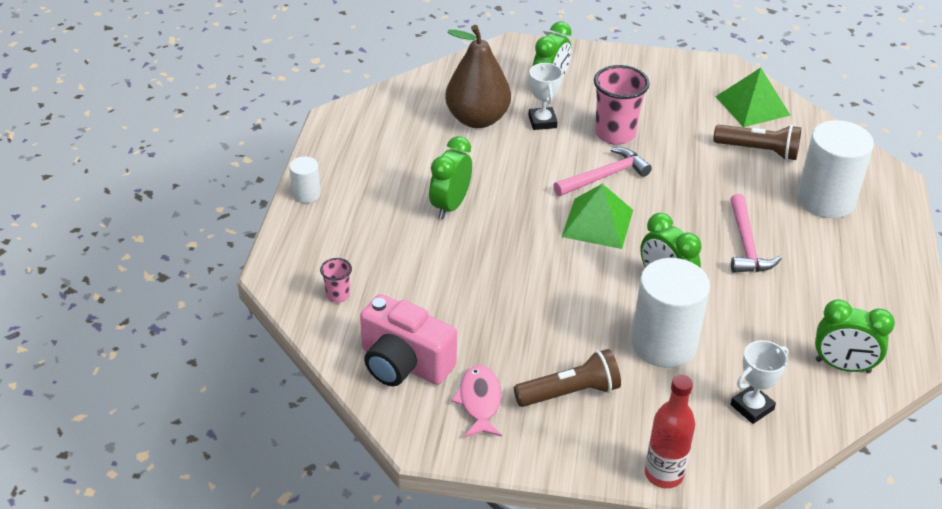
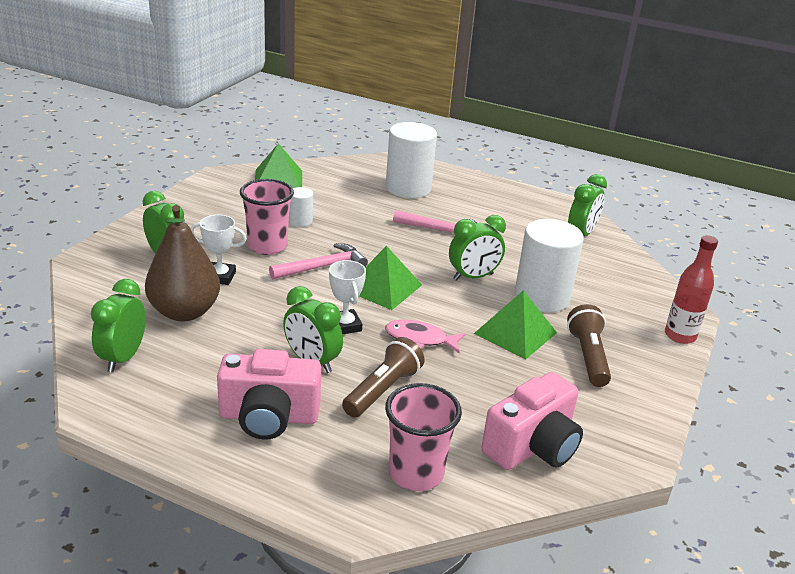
camera: 75 degrees left, 10 degrees down
(306, 194) = (226, 464): white cylinder -> white cylinder (300, 221)
(338, 295) = (416, 473): pink cup -> pink cup, size x2.00
(367, 200) = (269, 417): none -> pink camera
(399, 109) = (123, 358): none -> green clock
(479, 402) = (591, 410): pink fish -> pink fish (420, 339)
(579, 331) = (515, 333): none -> green pyramid
(604, 176) = (323, 267): pink hammer -> pink hammer turned 75 degrees clockwise
(752, 407) = (615, 280): white trophy -> white trophy (345, 325)
(758, 151) = (336, 194): brown flashlight -> brown flashlight (382, 390)

